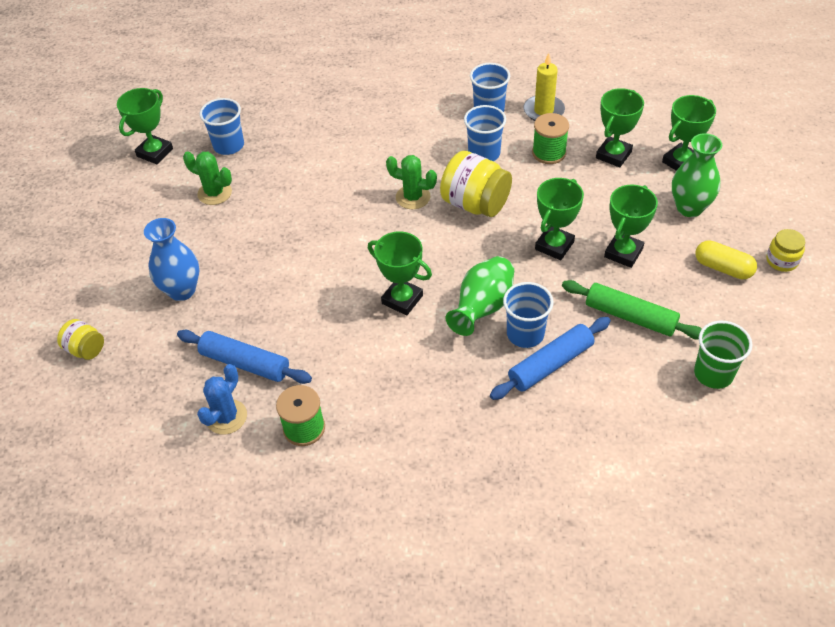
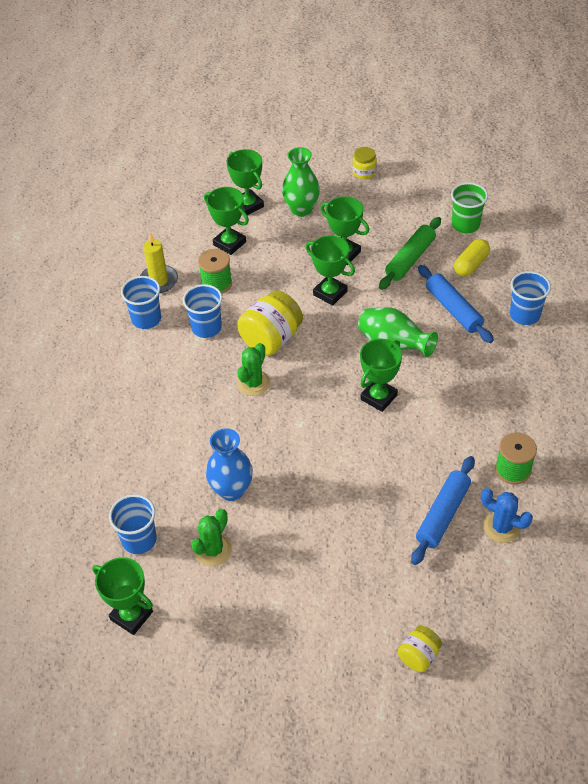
camera: 85 degrees left, 0 degrees up
(182, 290) = (349, 573): blue vase -> blue vase (231, 490)
(525, 334) = (422, 321): blue cup -> blue cup (524, 315)
(723, 268) = (367, 203): yellow capsule -> yellow capsule (471, 265)

